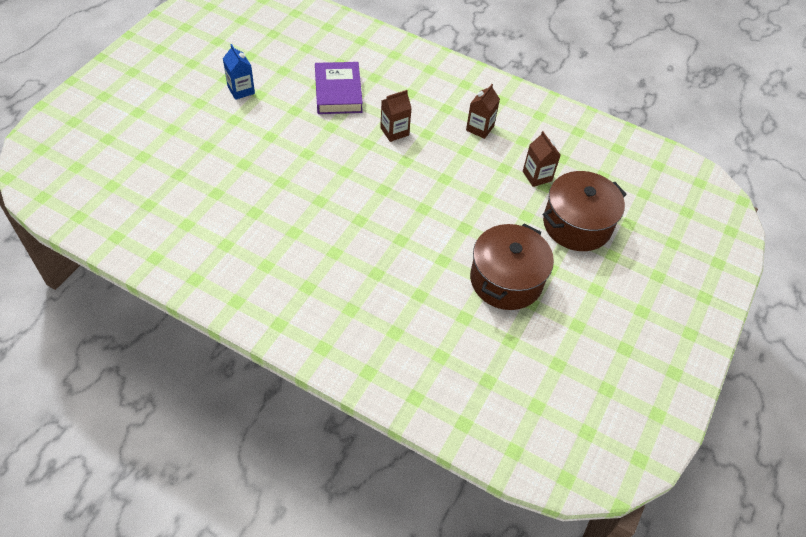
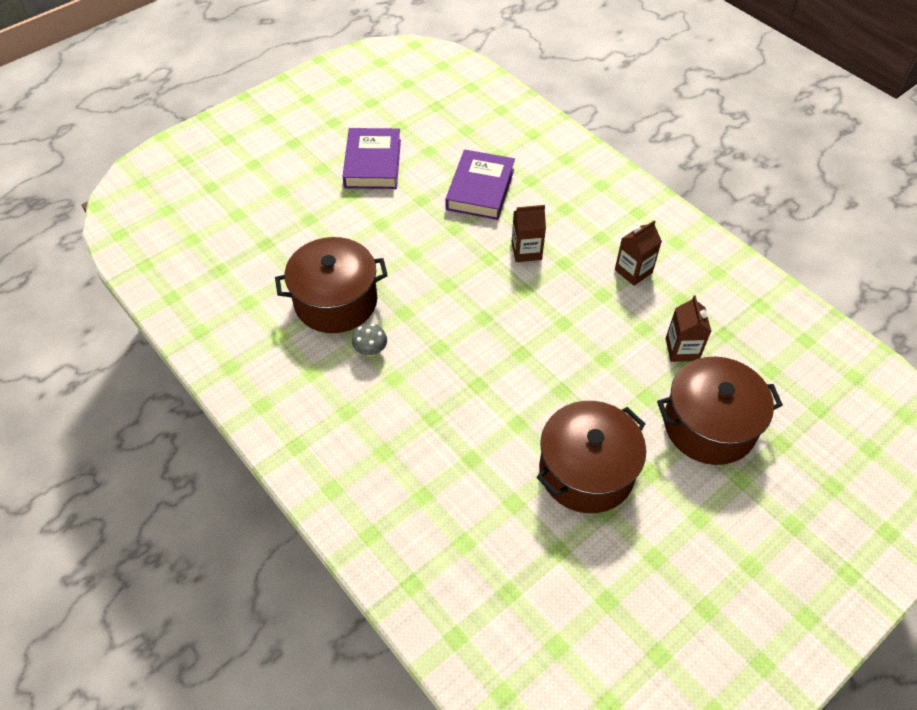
camera: 25 degrees right, 0 degrees up
(241, 90) = (372, 163): blue carton -> purple book
(260, 205) = (336, 301): none -> brown pot
(306, 236) = (371, 350): none -> grey mushroom

